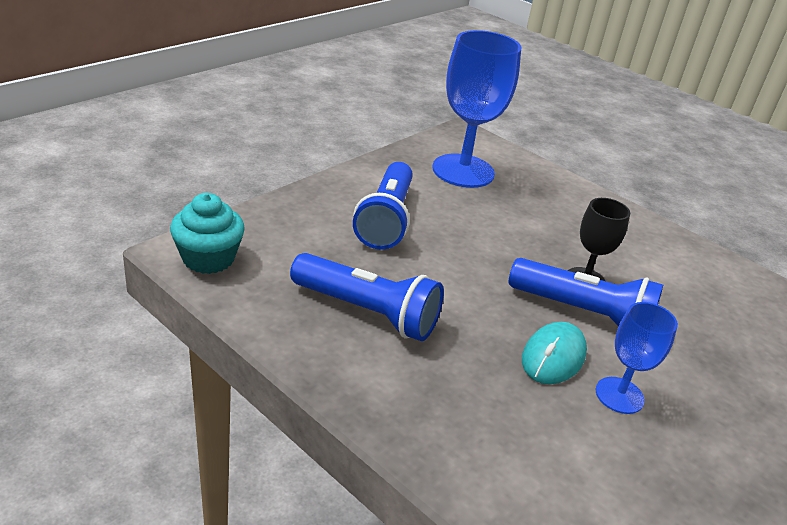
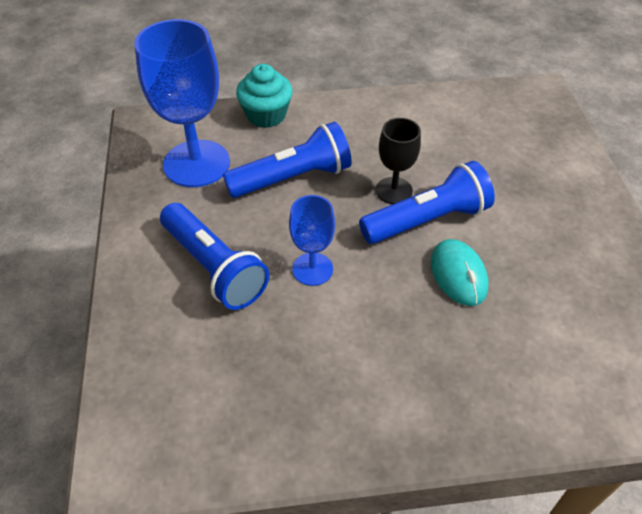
camera: 45 degrees left, 15 degrees up
(208, 258) = (149, 453): turquoise cupcake -> turquoise cupcake (266, 115)
(367, 312) = (323, 366): blue flashlight -> blue flashlight (293, 178)
(619, 395) = (519, 265): blue goblet -> blue goblet (312, 269)

